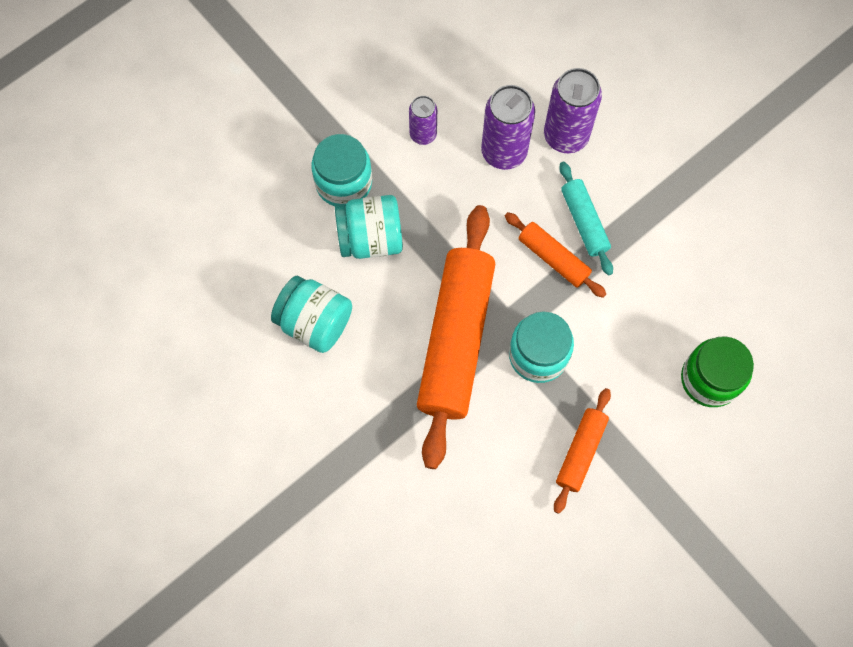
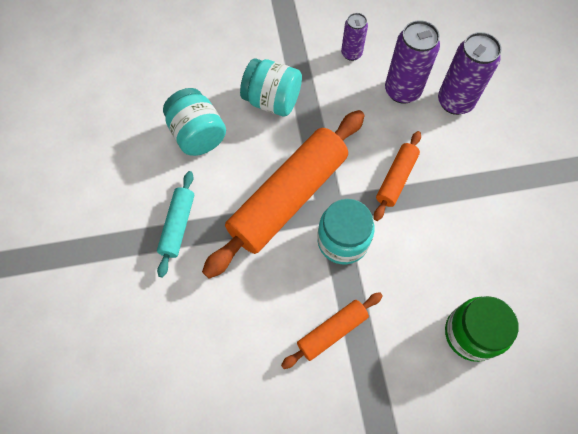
camera: 30 degrees right, 5 degrees down
(344, 183) = (277, 58): turquoise jar -> none
(553, 258) = (396, 179): orange rolling pin -> orange rolling pin turned 45 degrees clockwise
(584, 222) = (434, 165): turquoise rolling pin -> turquoise rolling pin (177, 226)

